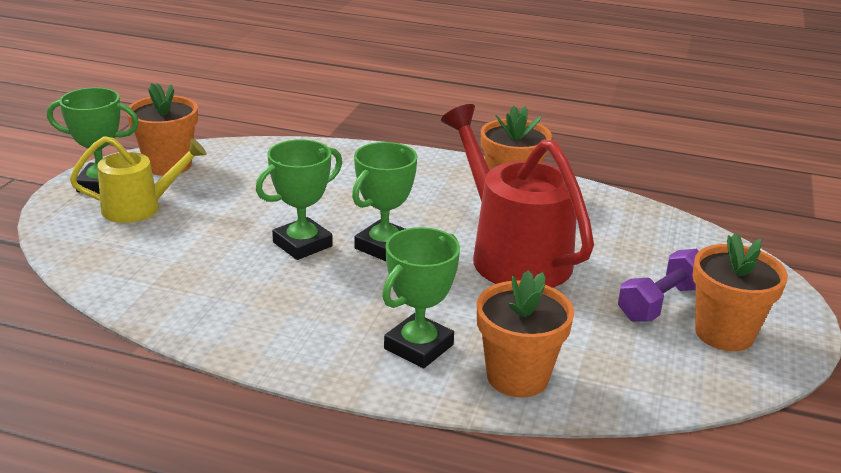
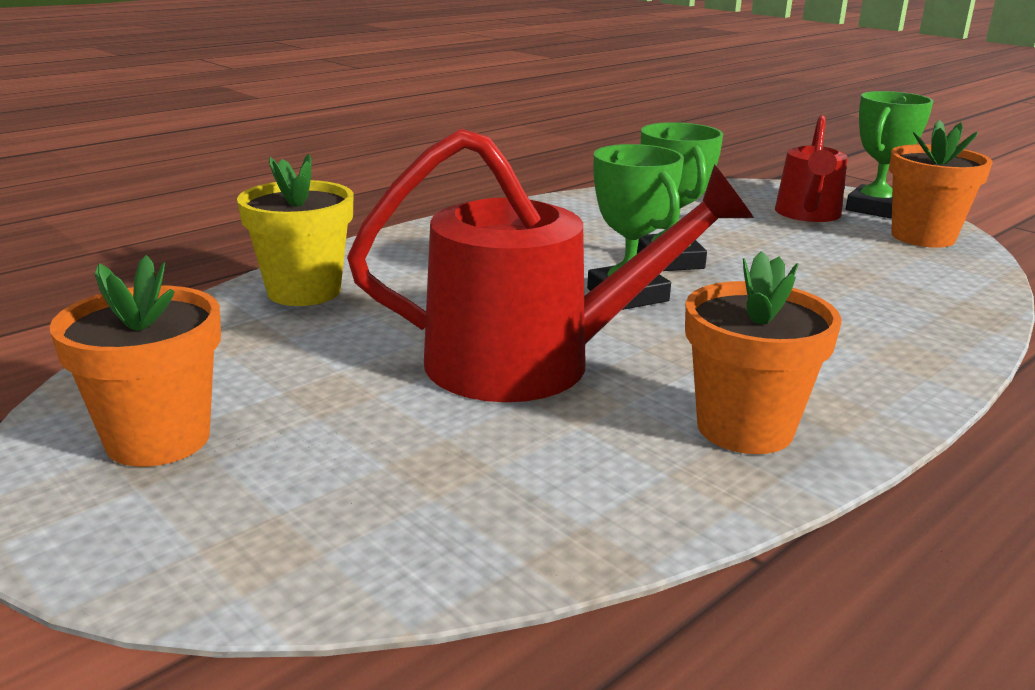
camera: 120 degrees right, 5 degrees down
(140, 207) = (808, 215): yellow watering can -> red watering can
(418, 347) = (413, 266): green trophy -> none
(517, 377) = (304, 291): orange flower pot -> yellow flower pot
(661, 303) = (287, 423): purple dumbbell -> none

